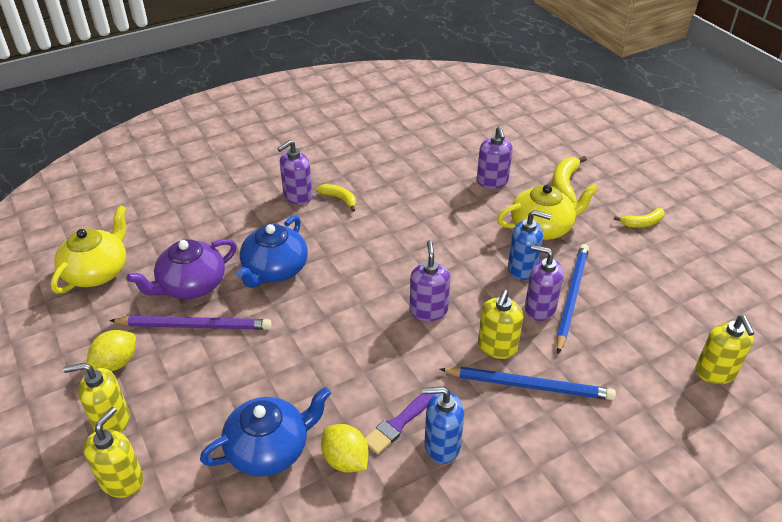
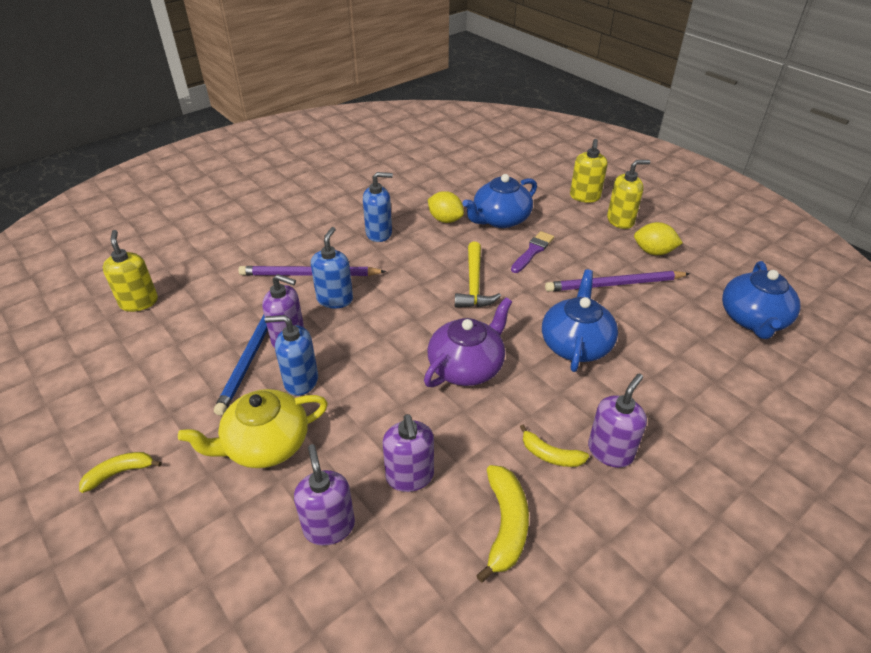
camera: 170 degrees right, 0 degrees up
(97, 271) = (753, 319): yellow teapot -> blue teapot
(116, 363) = (653, 252): yellow lemon -> yellow lemon turned 75 degrees clockwise
(191, 285) = (648, 318): purple teapot -> purple teapot (467, 366)
(343, 346) = (474, 284): none -> yellow hammer
(398, 423) = (413, 241): purple brush -> purple brush (532, 251)
(428, 310) = (402, 323): purple soap dispenser -> purple soap dispenser (410, 476)
(497, 347) = (335, 299): yellow soap dispenser -> blue soap dispenser
(529, 385) = (309, 274): blue pencil -> purple pencil
(564, 185) = (212, 536): yellow banana -> yellow banana (505, 525)

